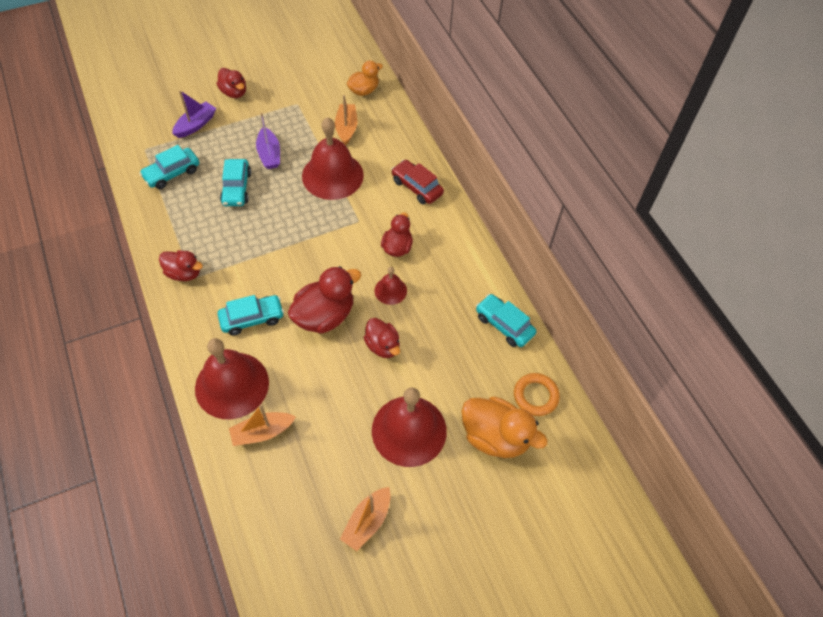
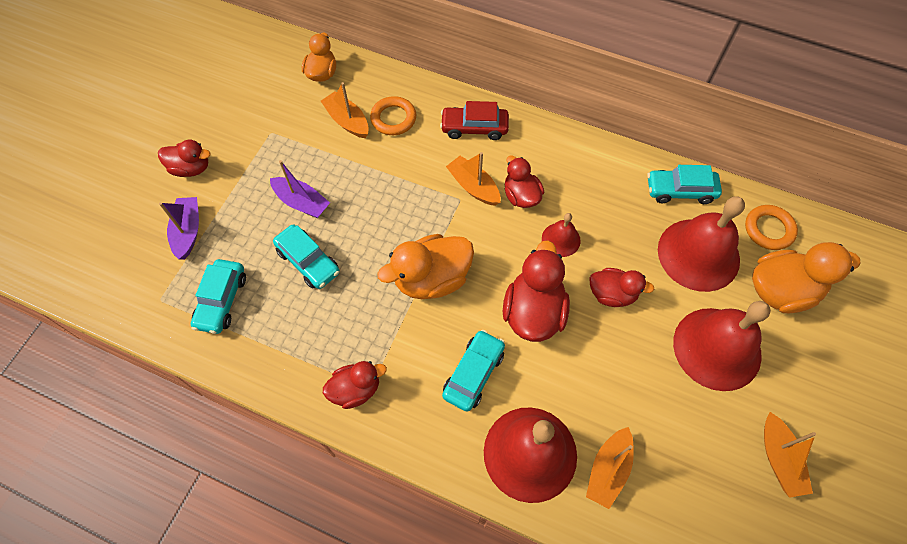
camera: 40 degrees left, 5 degrees up
(290, 250) = (431, 279): none -> orange duck
(332, 175) = (387, 175): red bell -> red bell (698, 254)
(374, 146) = (393, 118): none -> orange ring
(375, 220) = (473, 187): none -> orange boat

